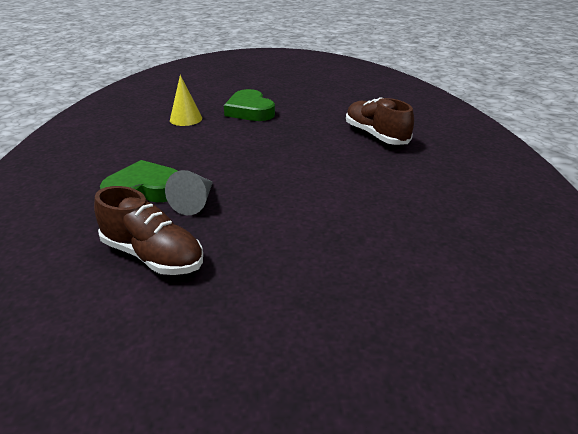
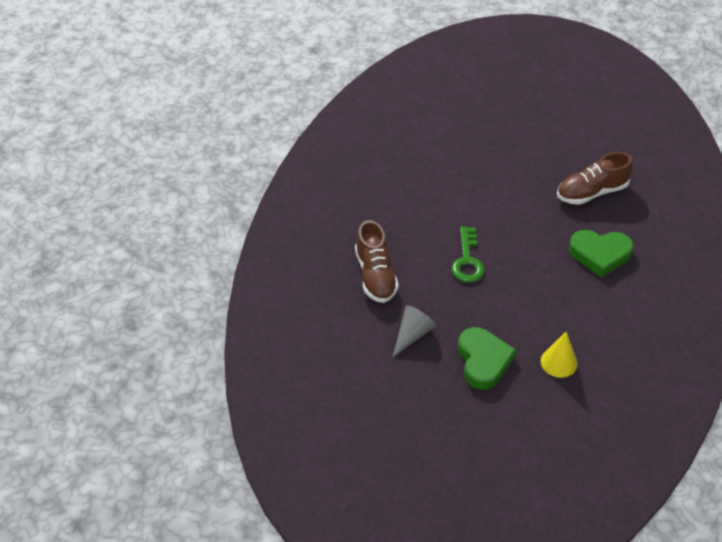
camera: 160 degrees left, 15 degrees up
(153, 255) = (591, 192): brown shoe -> brown shoe turned 75 degrees counterclockwise
(195, 202) = (561, 231): grey cone -> grey cone (412, 334)
(295, 159) = (467, 260): none -> green key

